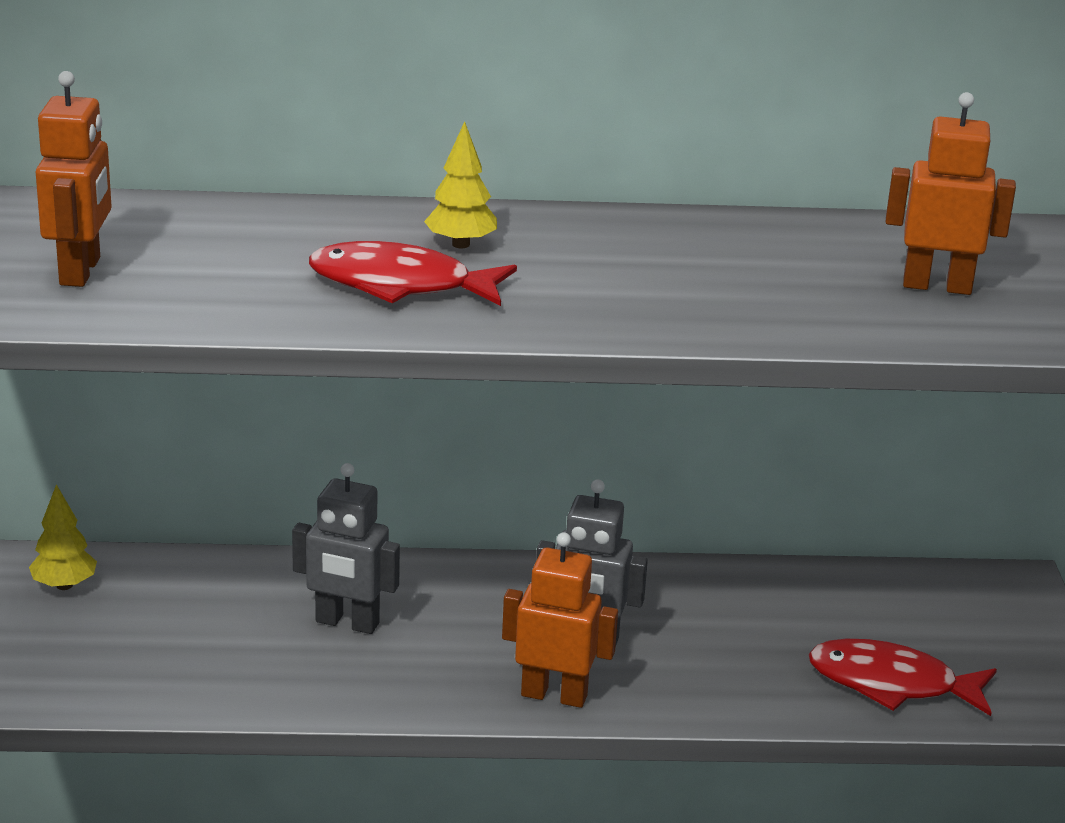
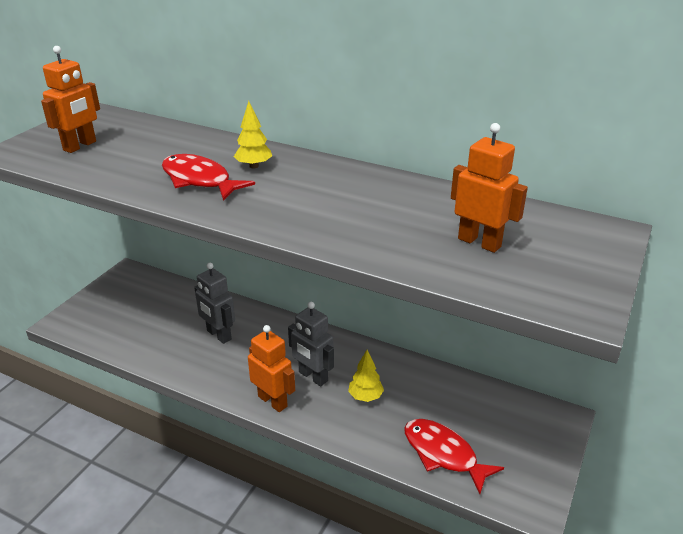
camera: 30 degrees right, 5 degrees up
(64, 585) = (131, 284): yellow tree -> yellow tree (365, 397)

